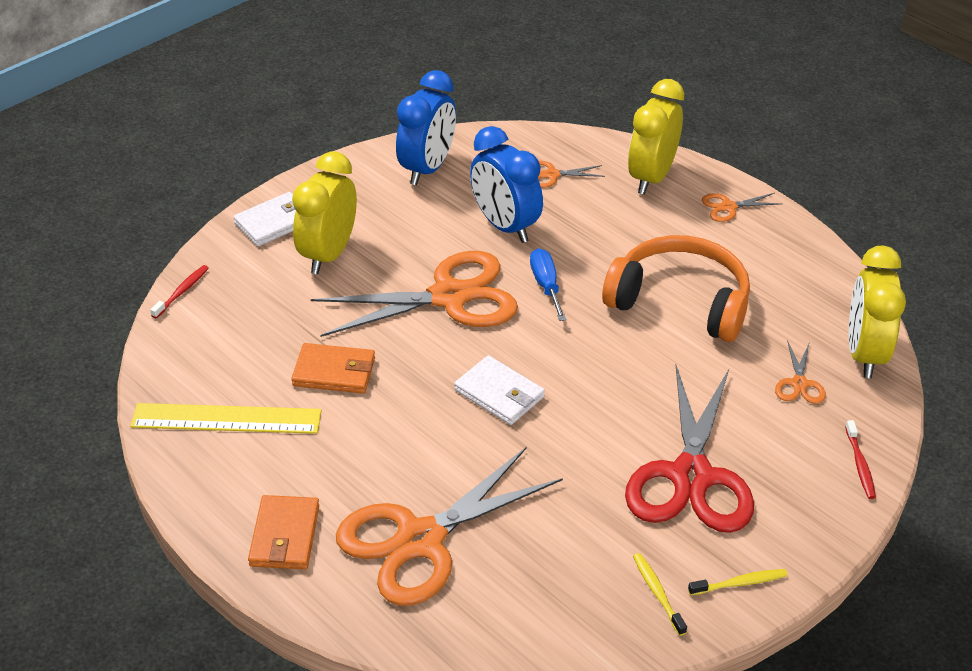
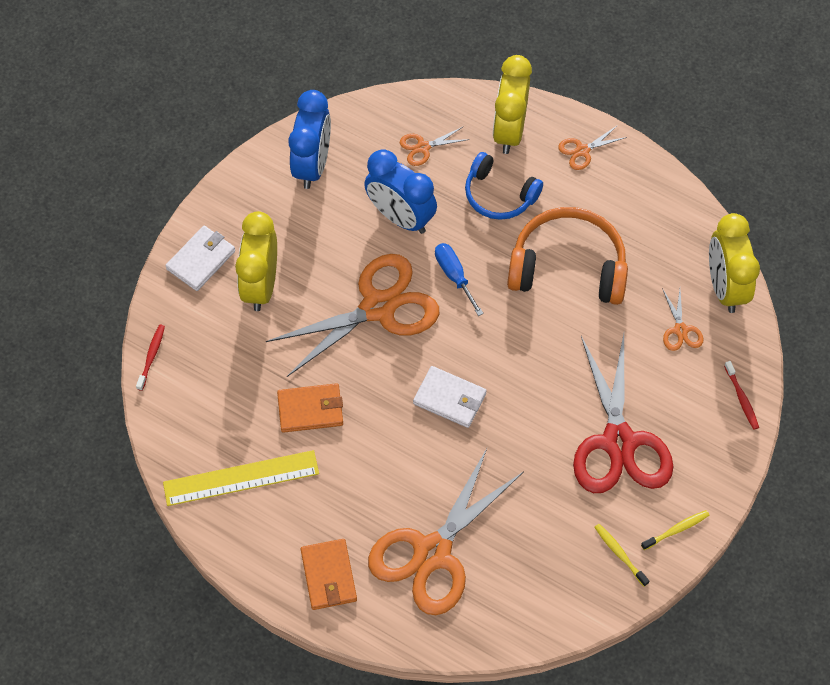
camera: 15 degrees left, 20 degrees up
(622, 227) = (499, 195): none -> blue headphones

